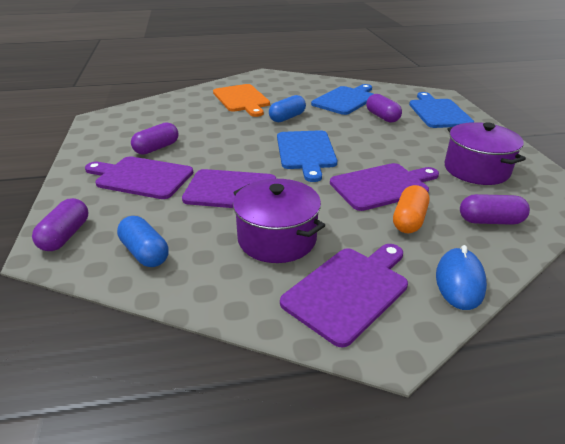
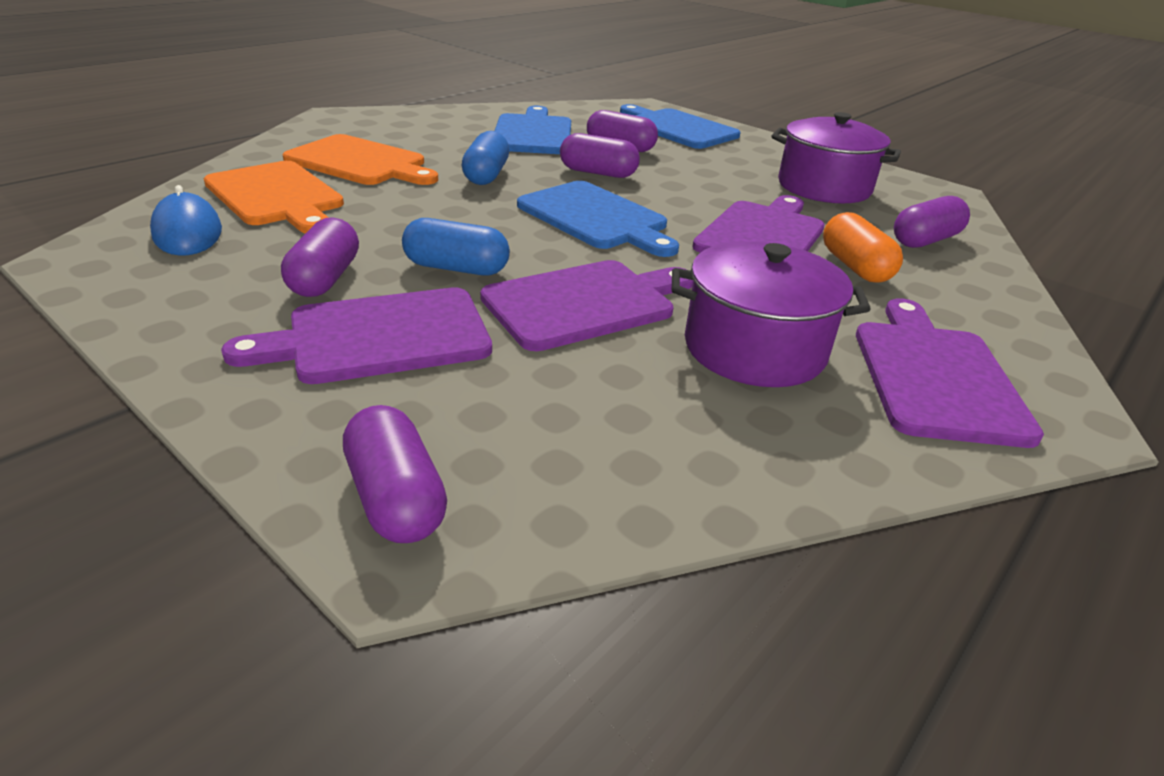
camera: 40 degrees left, 0 degrees up
(145, 253) = (602, 455): blue capsule -> blue capsule (456, 268)
(188, 108) = (276, 196): none -> orange cutting board
(345, 129) = (598, 173): none -> purple capsule
(459, 281) = (1005, 316): blue mouse -> blue mouse (188, 232)

